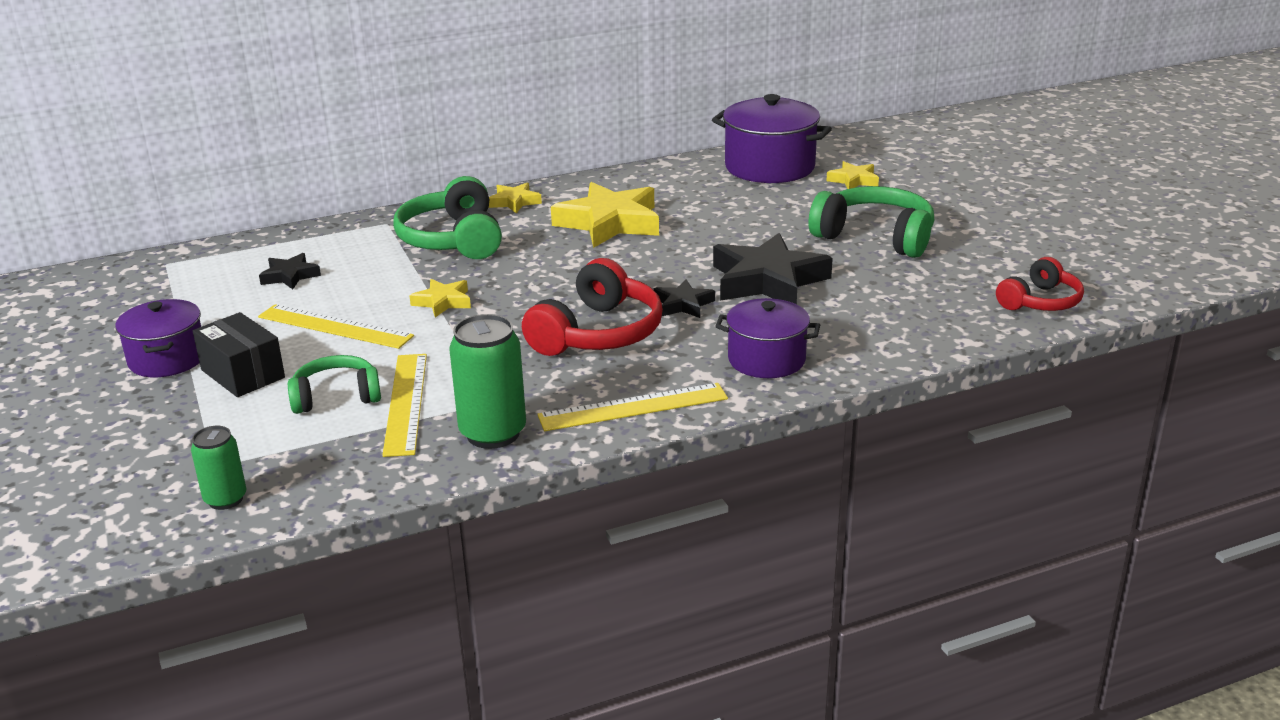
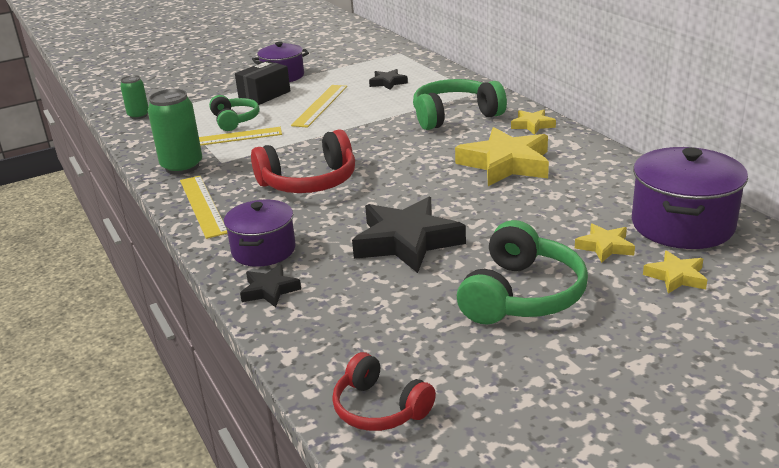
camera: 85 degrees right, 0 degrees up
(443, 302) = (355, 128): yellow star -> yellow star (605, 247)
(598, 333) = (309, 182): red headphones -> red headphones turned 45 degrees counterclockwise
(683, 304) = (358, 208): black star -> black star (270, 290)

